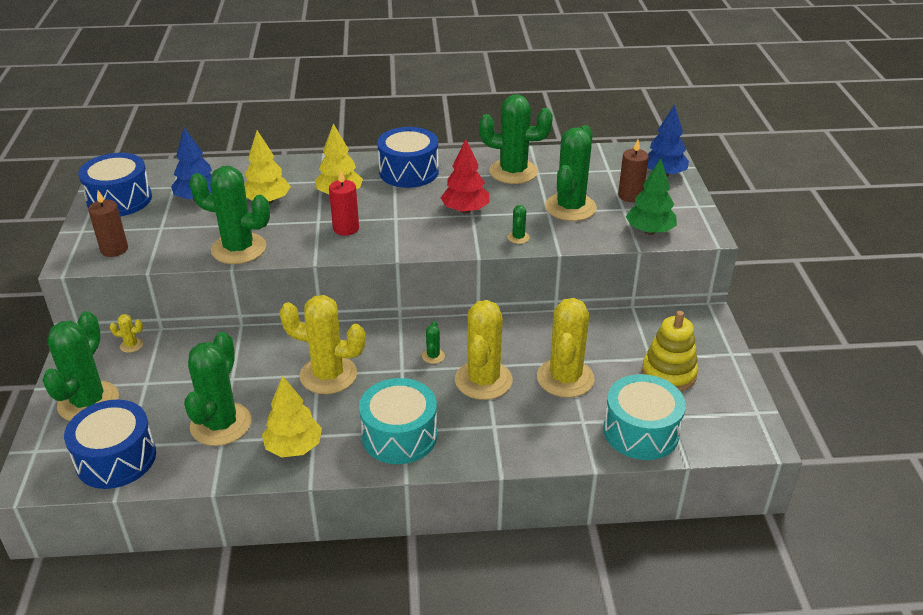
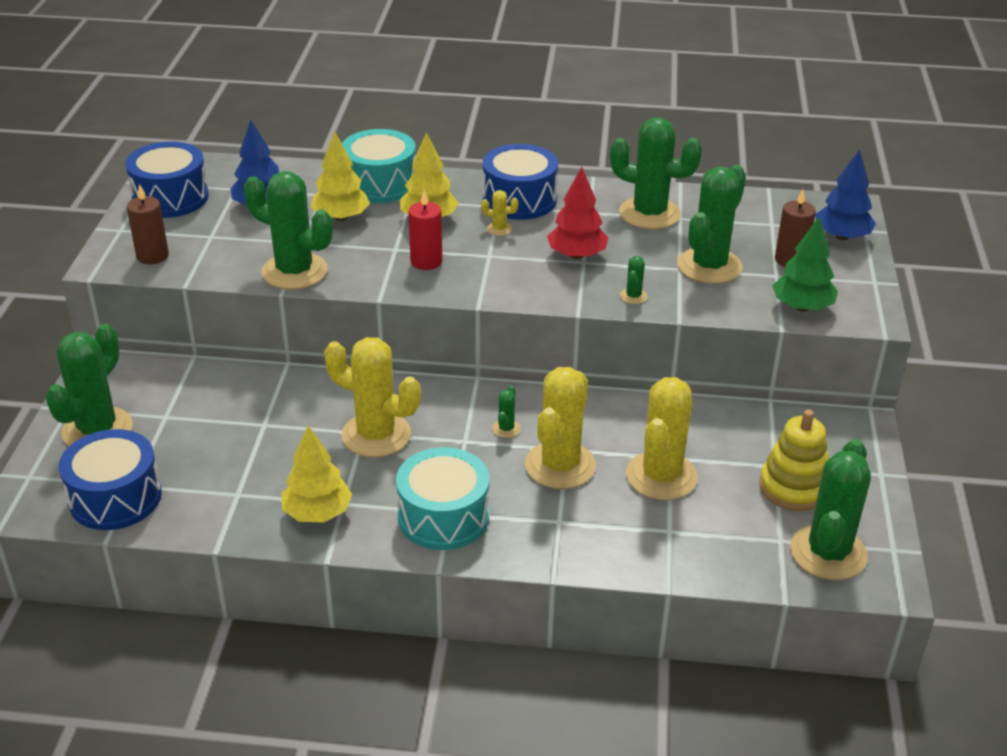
camera: 10 degrees right, 0 degrees up
(131, 345) = (157, 371): yellow cactus -> yellow cactus (499, 229)
(221, 424) = (240, 475): green cactus -> green cactus (828, 553)
(641, 431) = (738, 553): turquoise drum -> turquoise drum (380, 184)

